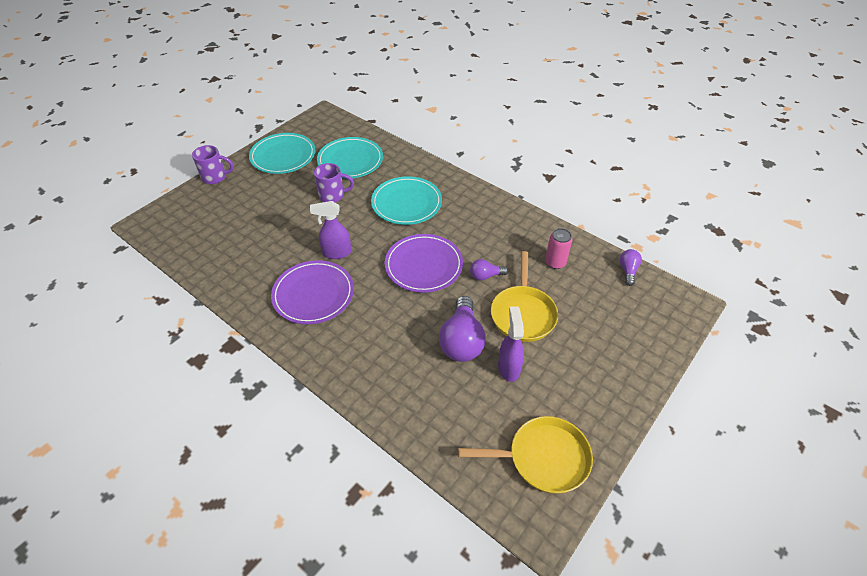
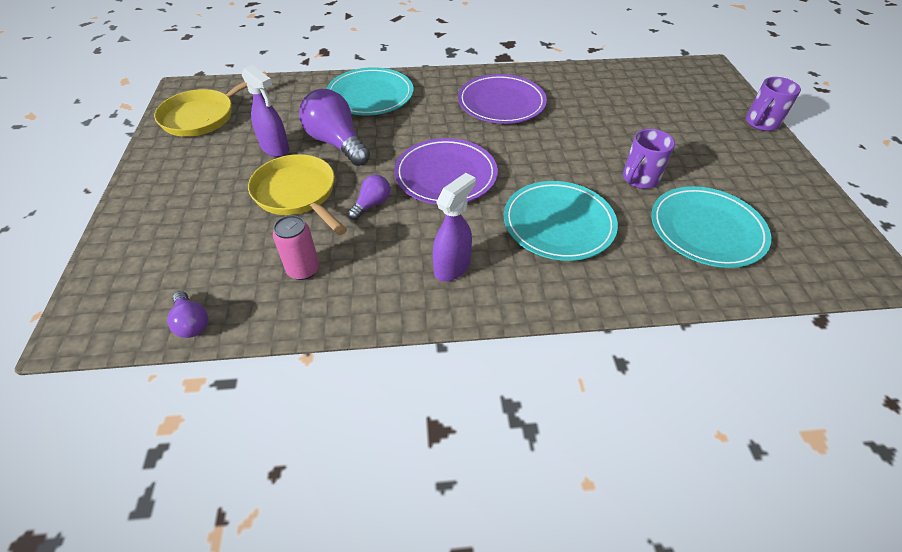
camera: 135 degrees right, 0 degrees up
(283, 156) = (769, 183): turquoise plate -> turquoise plate (370, 96)
(336, 253) = (538, 137): purple spray bottle -> purple spray bottle (452, 267)

